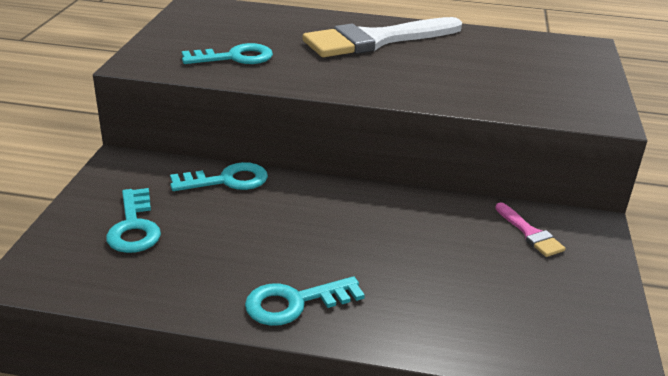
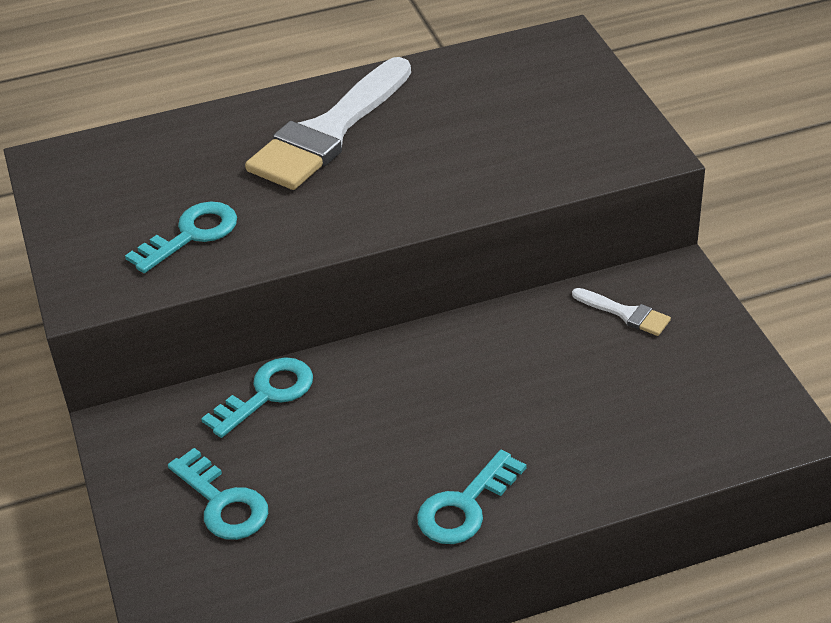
camera: 25 degrees left, 10 degrees up
(530, 233) = (625, 313): pink brush -> white brush

